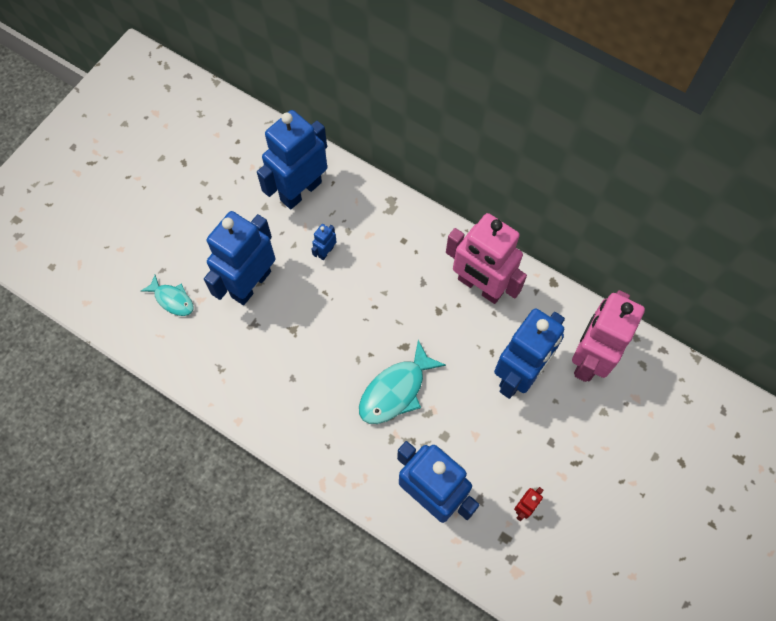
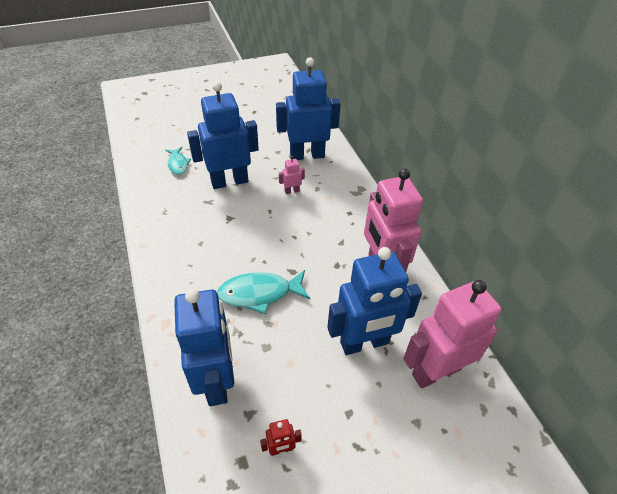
camera: 35 degrees right, 20 degrees down
(325, 252) = (292, 191): blue robot -> pink robot

